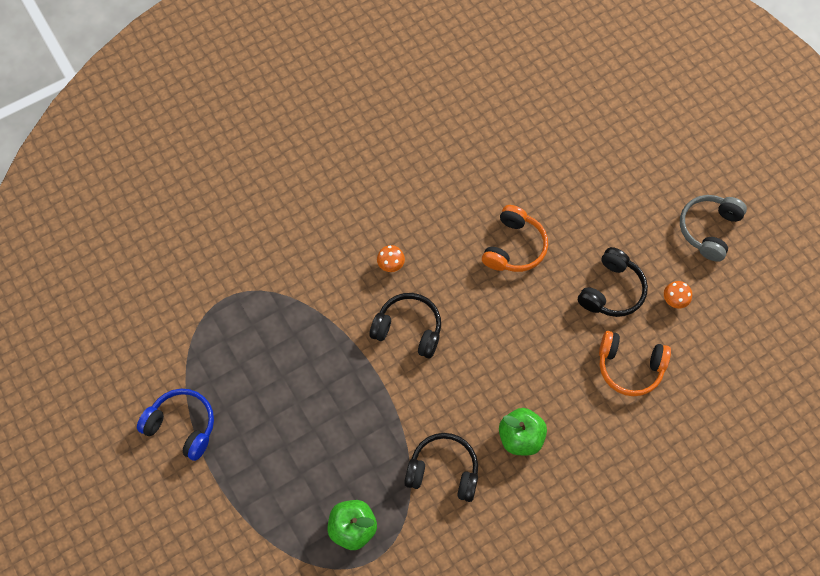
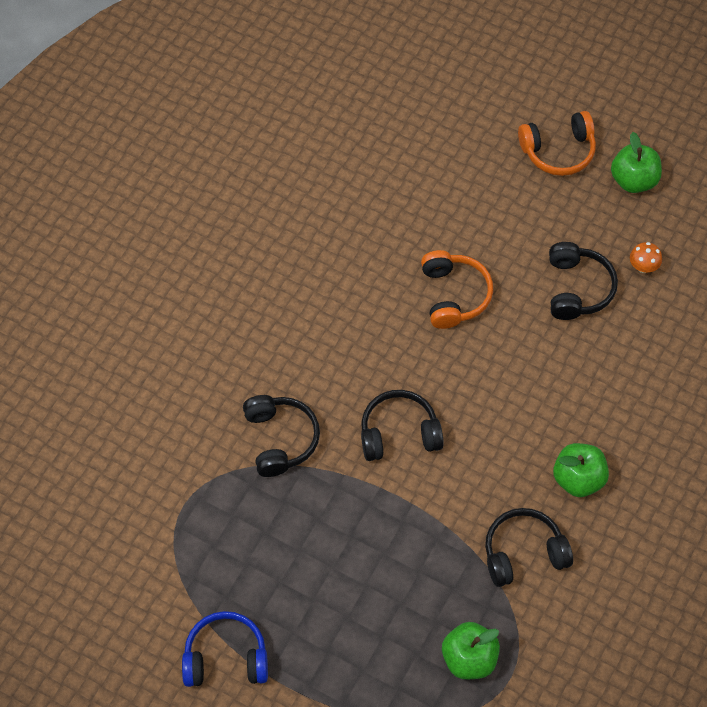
camera: 30 degrees left, 5 degrees down
(320, 287) = (280, 439): none -> black headphones
(391, 265) = (339, 378): orange mushroom -> none
(629, 367) = (640, 354): orange headphones -> orange headphones (558, 151)
(708, 229) = (633, 180): grey headphones -> green apple

